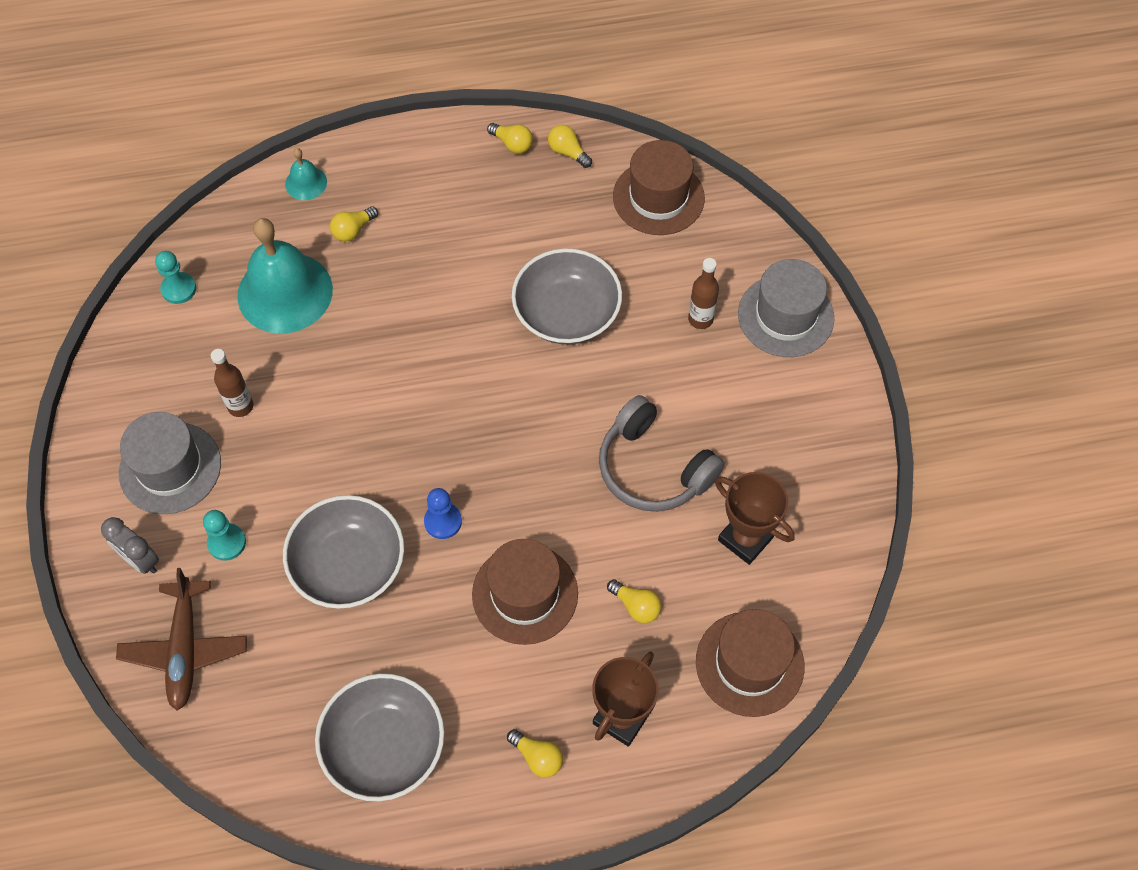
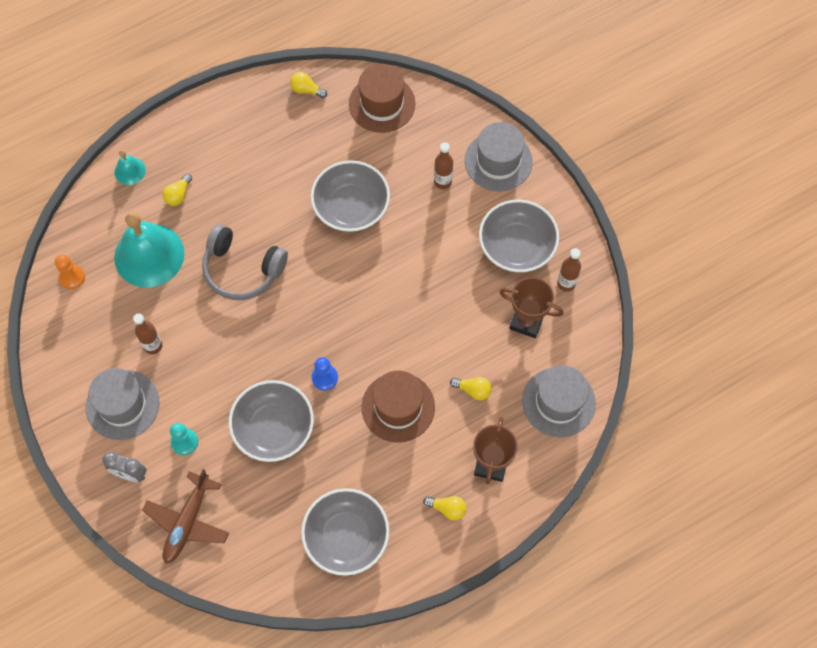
camera: 20 degrees left, 5 degrees up
(179, 289) = (72, 277): turquoise pawn -> orange pawn
(185, 649) = (187, 522): brown plane -> brown plane turned 45 degrees clockwise
(512, 144) = (265, 96): yellow light bulb -> none
(653, 468) = (449, 295): grey headphones -> grey headphones (242, 270)
(749, 663) = (558, 402): brown hat -> grey hat
(769, 434) = (517, 246): none -> grey bowl
(820, 505) = (566, 283): none -> brown bottle

